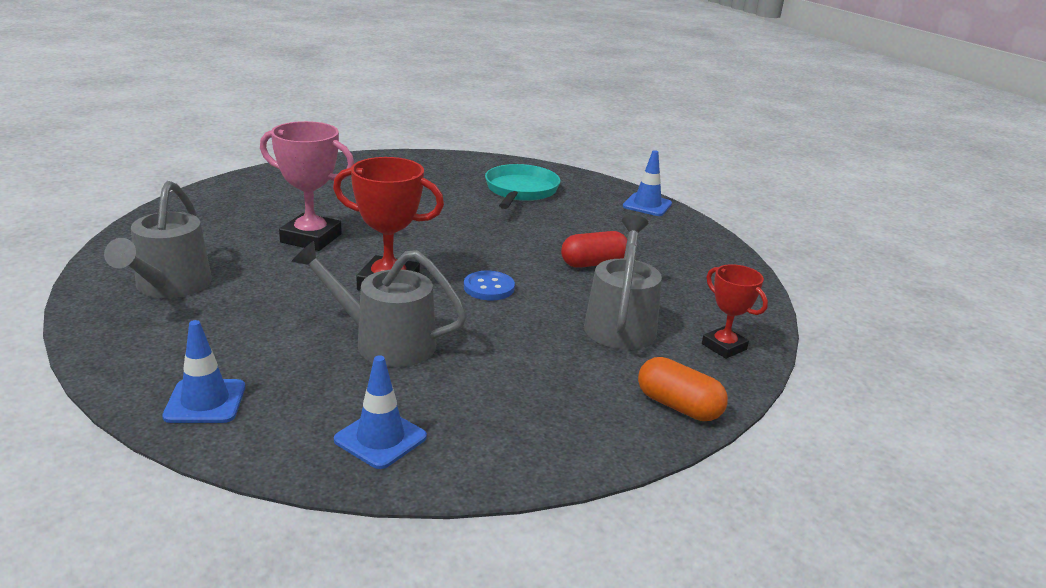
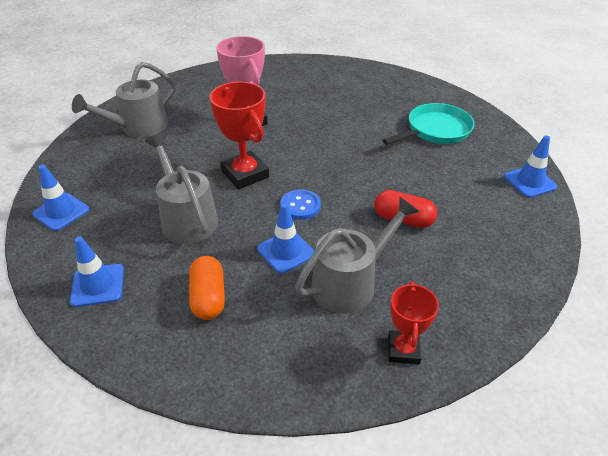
camera: 45 degrees right, 15 degrees up
(531, 326) = (286, 251): none -> blue traffic cone
(678, 406) = (292, 379): orange capsule -> orange capsule (208, 297)

